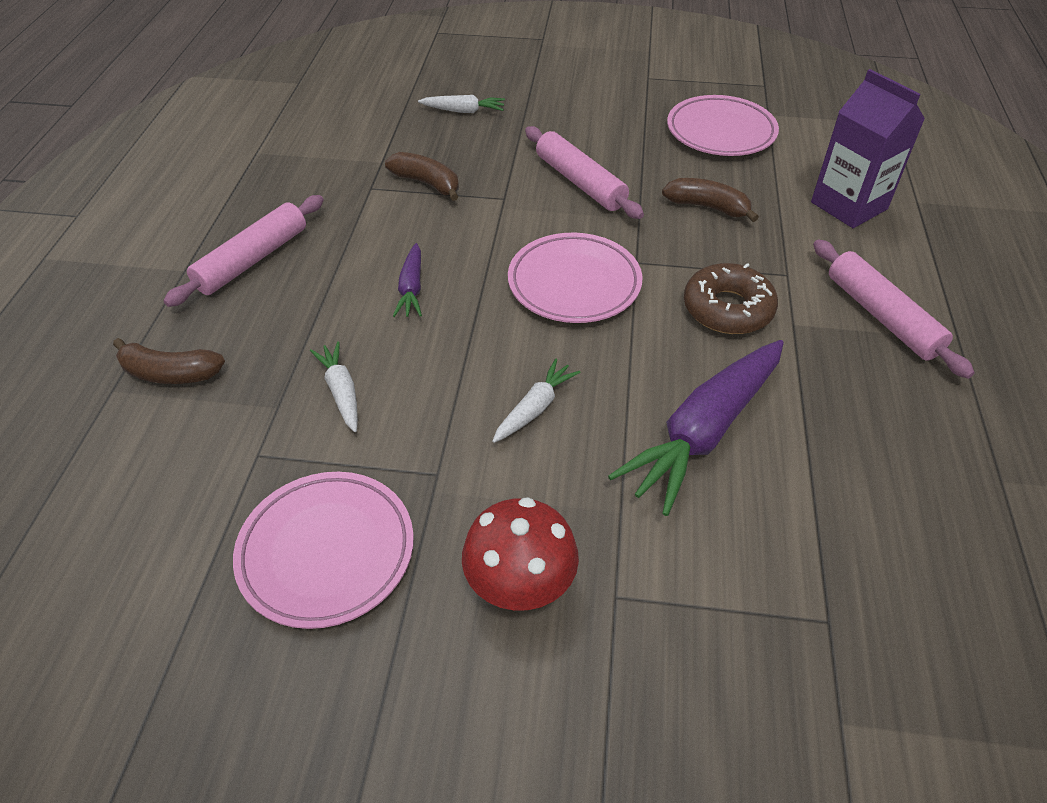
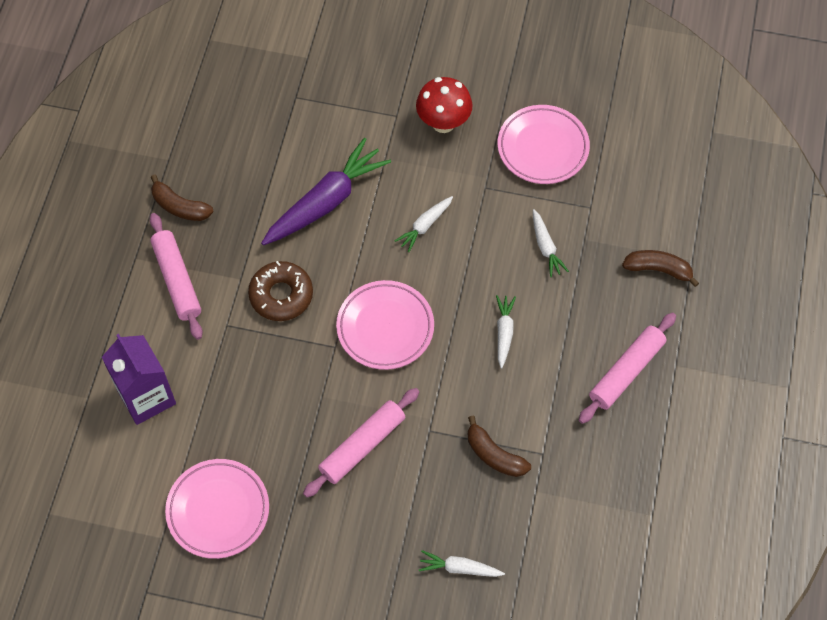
camera: 175 degrees left, 15 degrees up
(411, 288) = (504, 332): purple carrot -> white carrot
(580, 182) = (362, 446): pink rolling pin -> pink rolling pin turned 75 degrees clockwise
(708, 207) = (262, 404): brown banana -> brown banana (179, 206)

